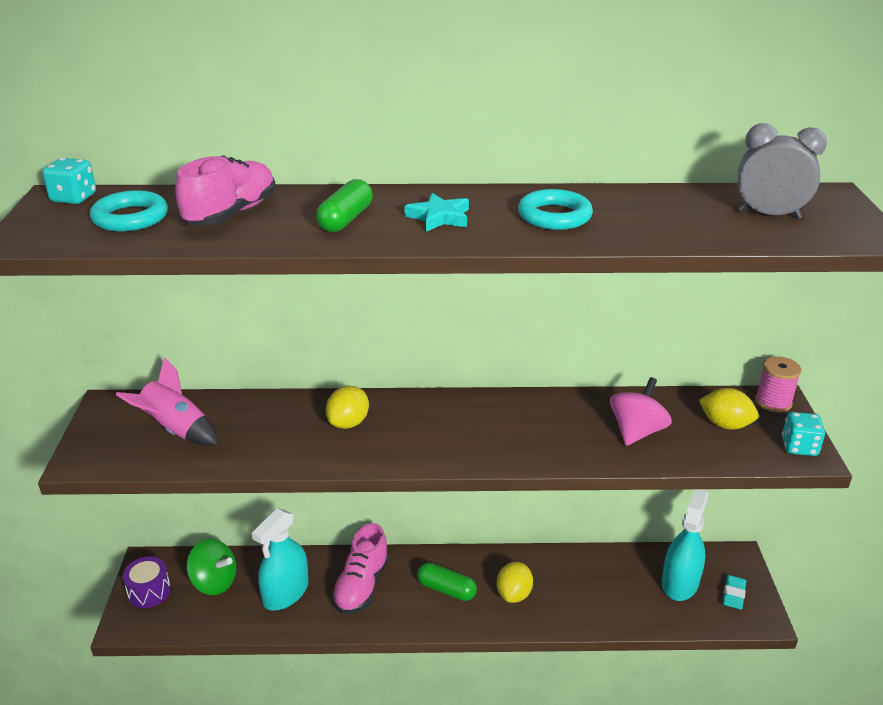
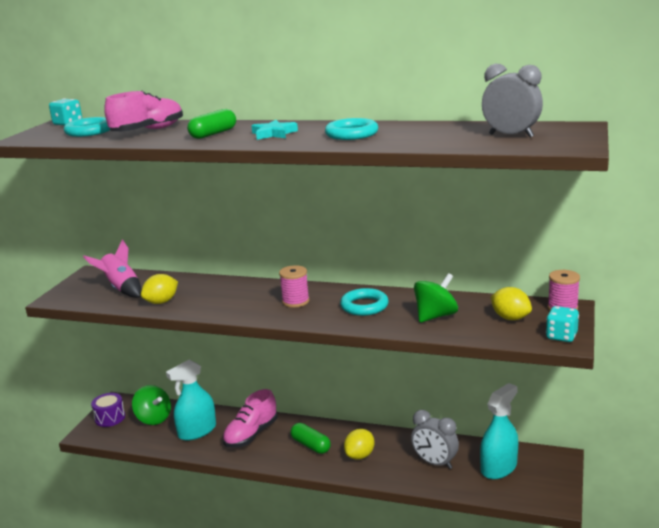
camera: 20 degrees right, 10 degrees down
(348, 423) = (232, 294): yellow lemon -> yellow lemon (161, 302)
(444, 427) = (295, 301): none -> pink spool
(538, 425) = (364, 306): none -> turquoise ring
(606, 589) = (435, 463): none -> grey clock
(636, 432) = (435, 316): pink spinning top -> green spinning top
(733, 595) = (540, 482): turquoise eraser -> none

